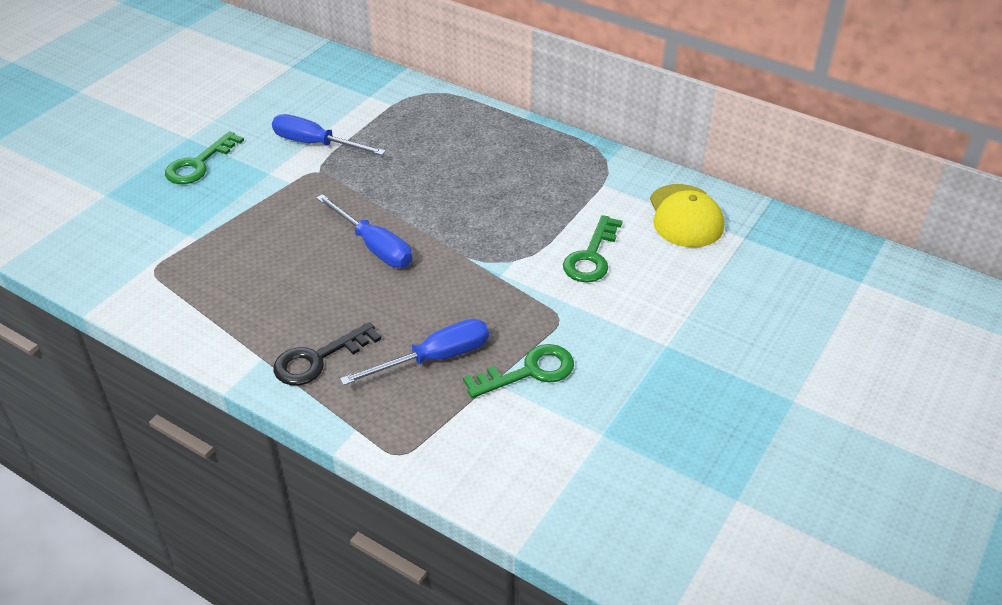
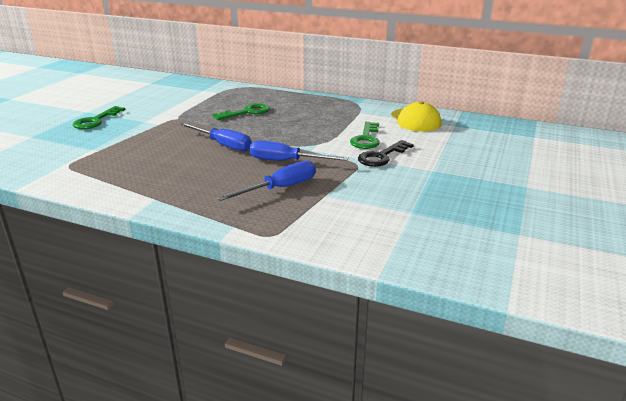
camera: 10 degrees left, 15 degrees down
(316, 144) = (173, 109): blue screwdriver -> blue screwdriver (286, 161)
(318, 359) = (196, 195): black key -> black key (381, 156)
(529, 371) = (348, 188): green key -> green key (247, 112)

